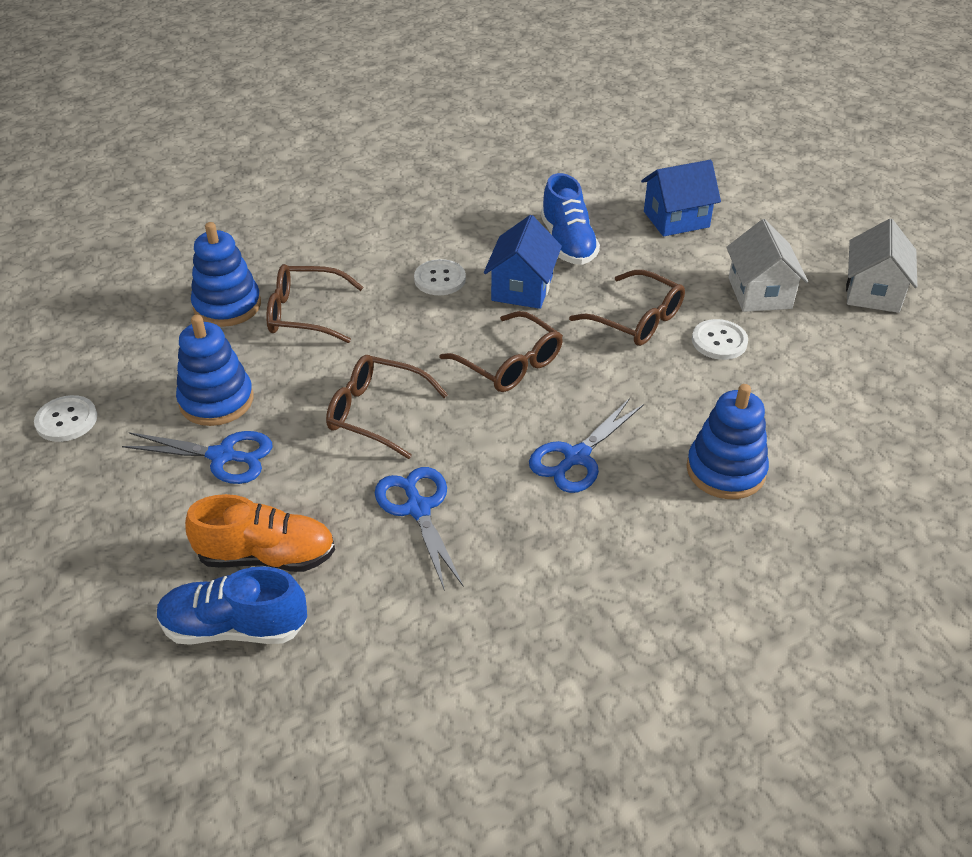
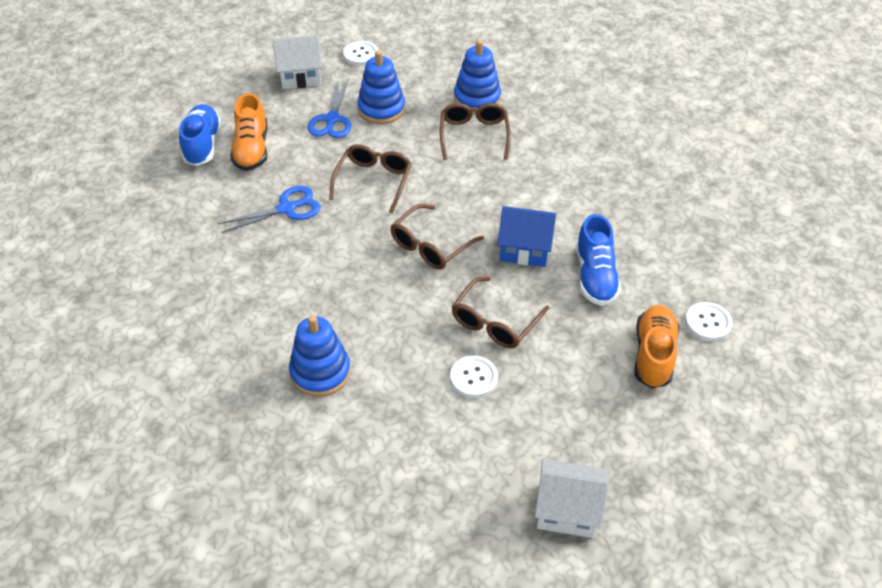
camera: 85 degrees right, 5 degrees up
(440, 279) = (527, 200): white button -> white button (708, 322)
(568, 243) = (595, 276): blue shoe -> blue shoe turned 75 degrees counterclockwise
(576, 457) = (333, 285): blue scissors -> none
(676, 219) = (653, 355): blue house -> orange shoe
(759, 293) = (548, 413): white house -> white house (300, 76)

